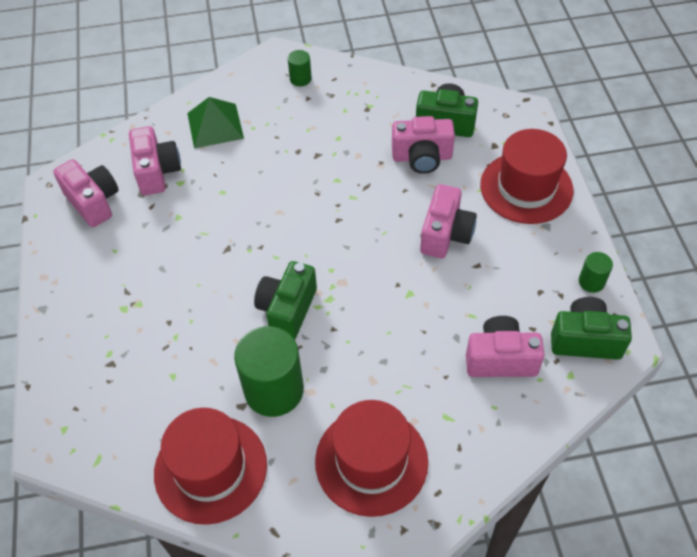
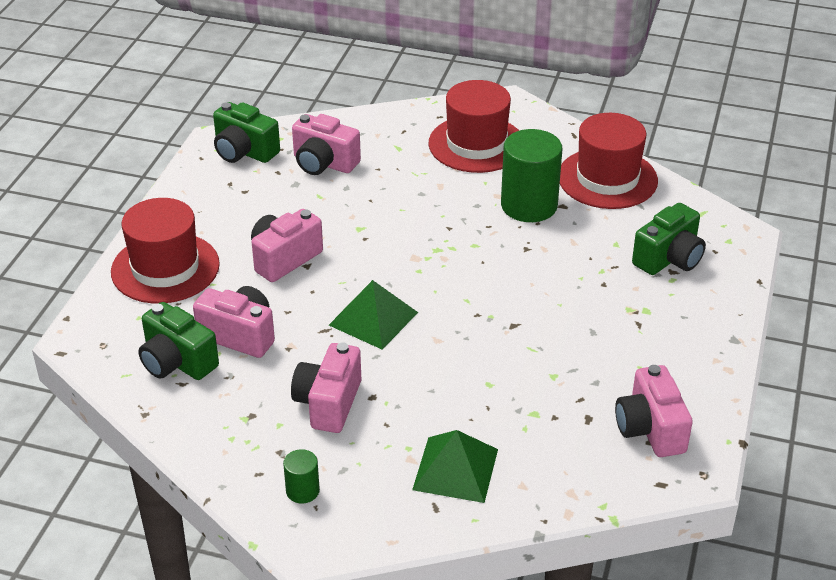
camera: 155 degrees left, 15 degrees down
(157, 172) = (558, 436): pink camera -> pink camera (328, 403)
(287, 310) = (482, 254): green camera -> green camera (669, 259)
(337, 209) = (373, 318): none -> green pyramid
(591, 282) = (194, 182): green cylinder -> none

